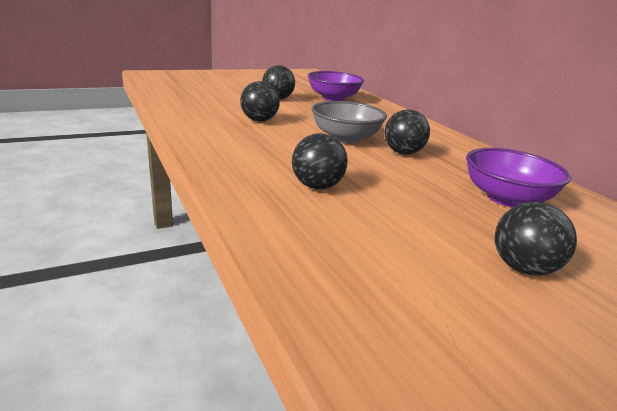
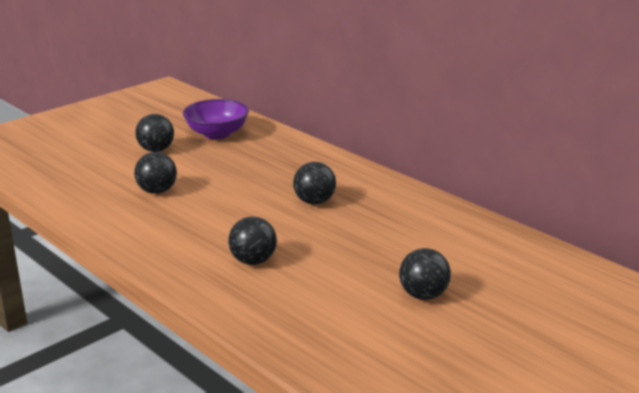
camera: 15 degrees left, 0 degrees up
(345, 138) = (254, 195): grey bowl -> none
(506, 198) = (410, 234): purple bowl -> none

